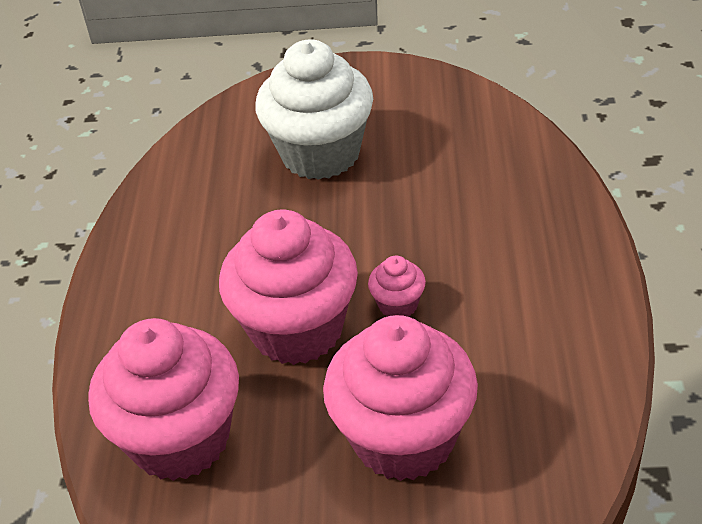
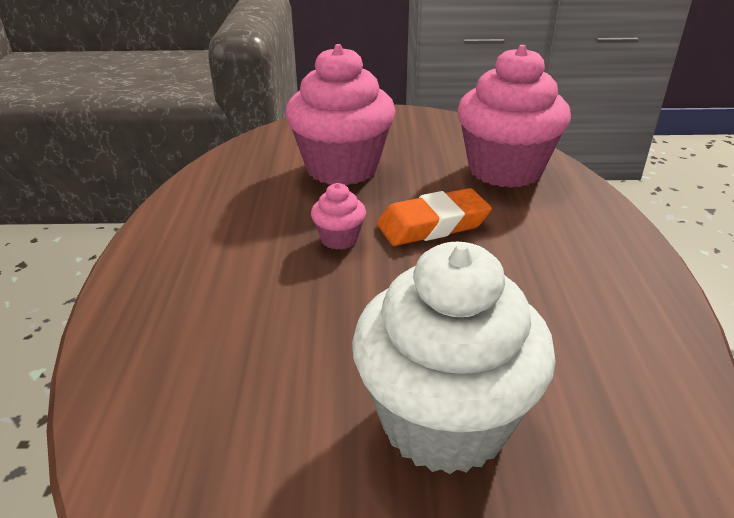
camera: 175 degrees right, 10 degrees down
(297, 329) = (433, 225): pink cupcake -> orange eraser

